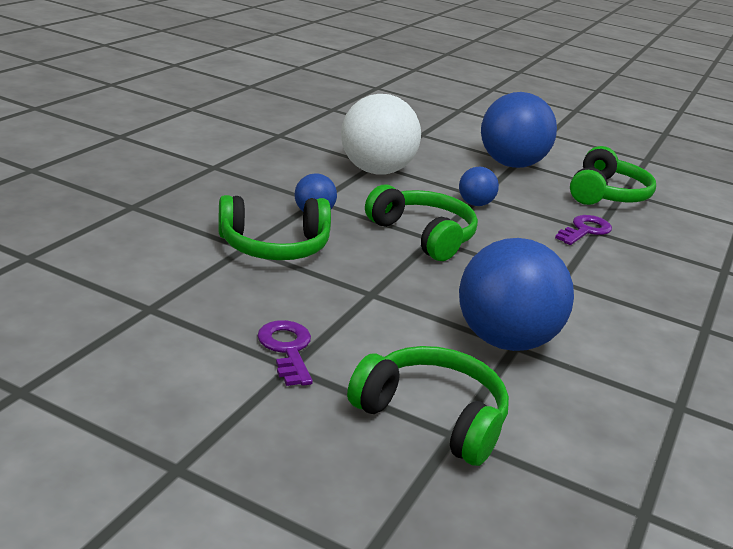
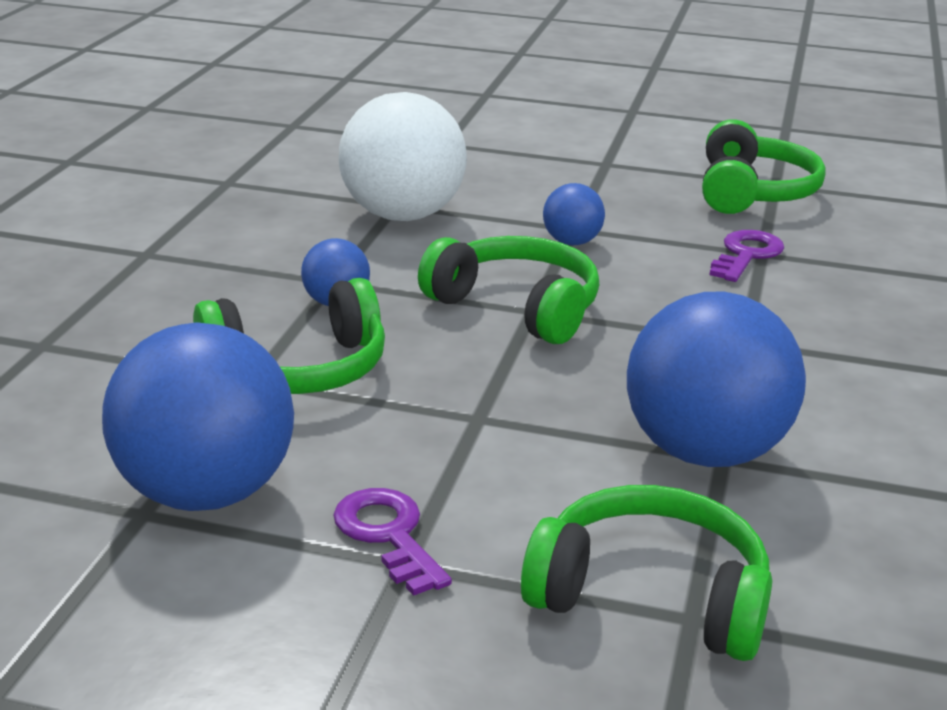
camera: 10 degrees left, 0 degrees up
(511, 164) = (598, 169): blue ball -> blue ball (205, 493)

